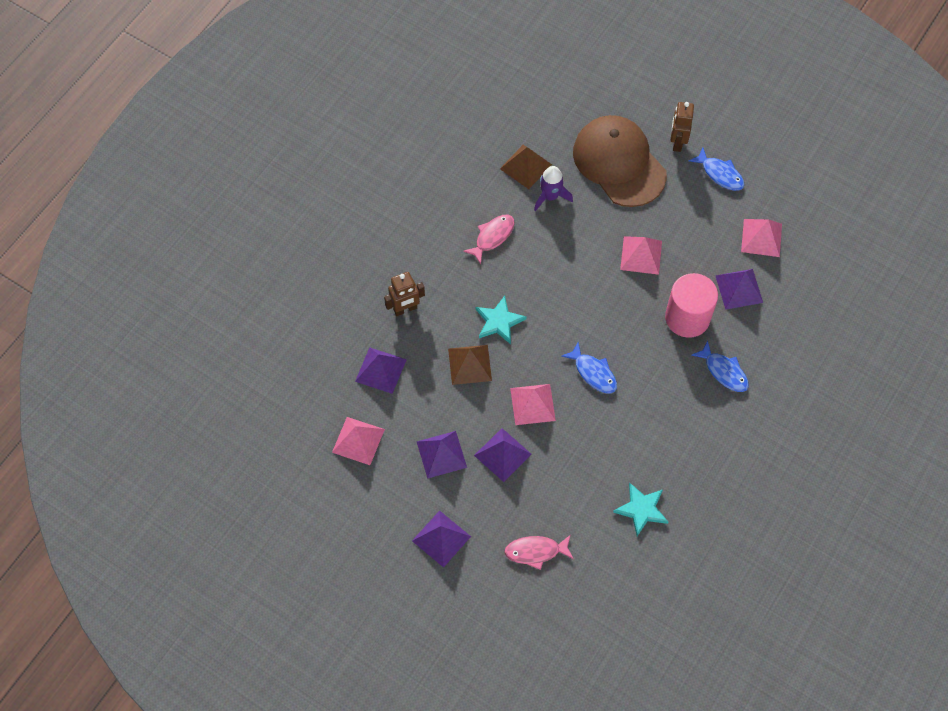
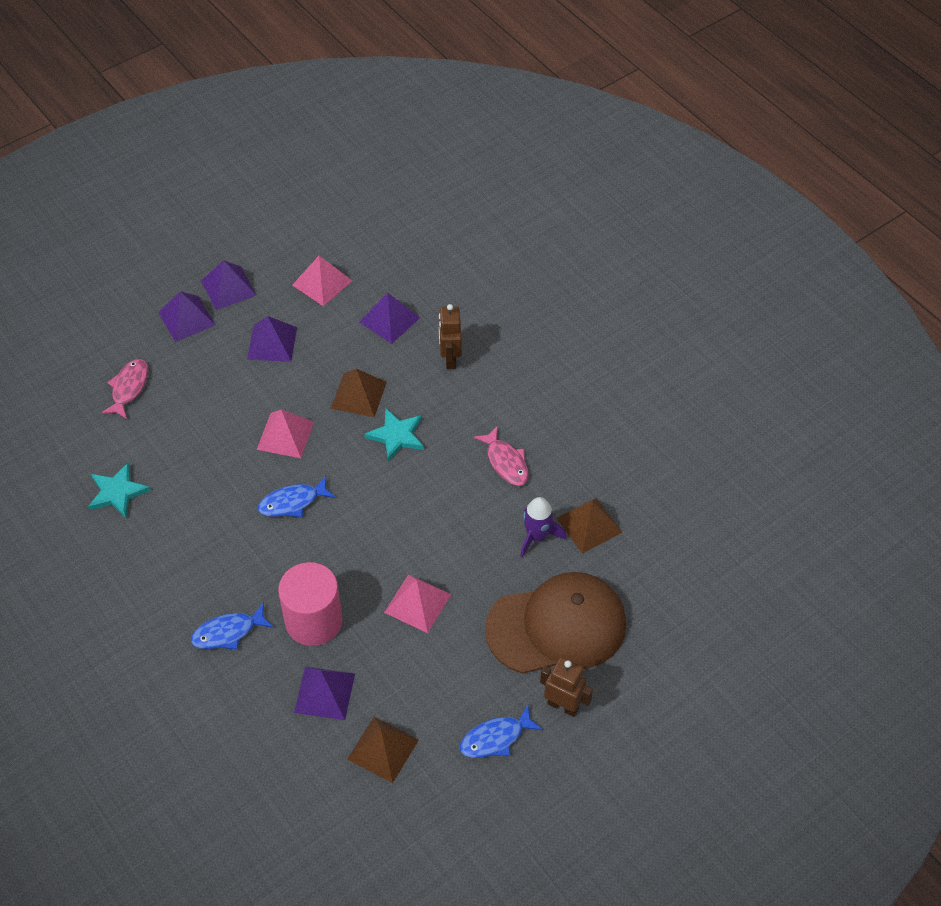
camera: 110 degrees right, 10 degrees down
(503, 454) = (244, 392): purple pyramid -> purple pyramid (228, 288)
(761, 237) = (383, 749): pink pyramid -> brown pyramid

